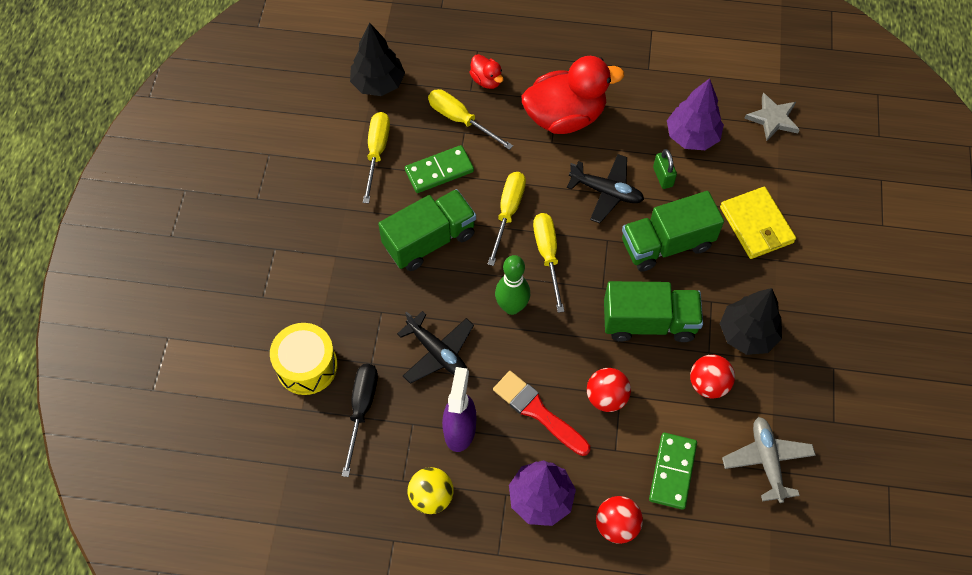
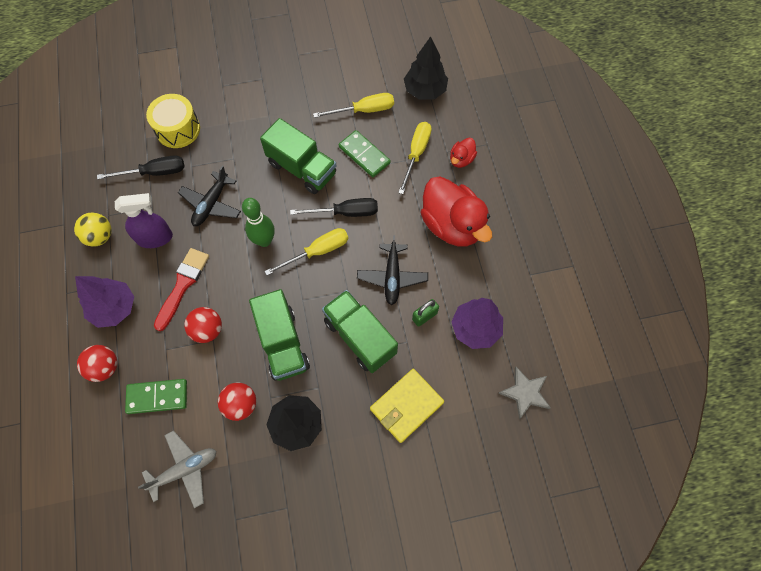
camera: 70 degrees right, 5 degrees up
(508, 212) = (345, 212): yellow screwdriver -> black screwdriver

